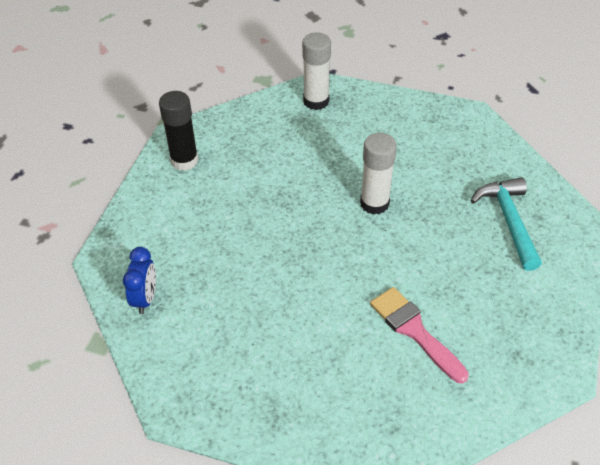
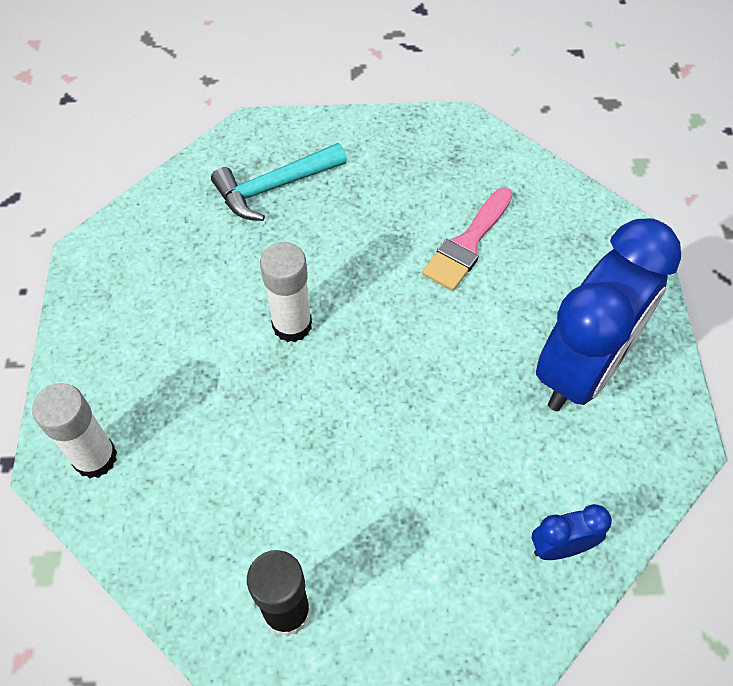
camera: 110 degrees left, 10 degrees up
(266, 366) = (581, 369): none -> blue clock

